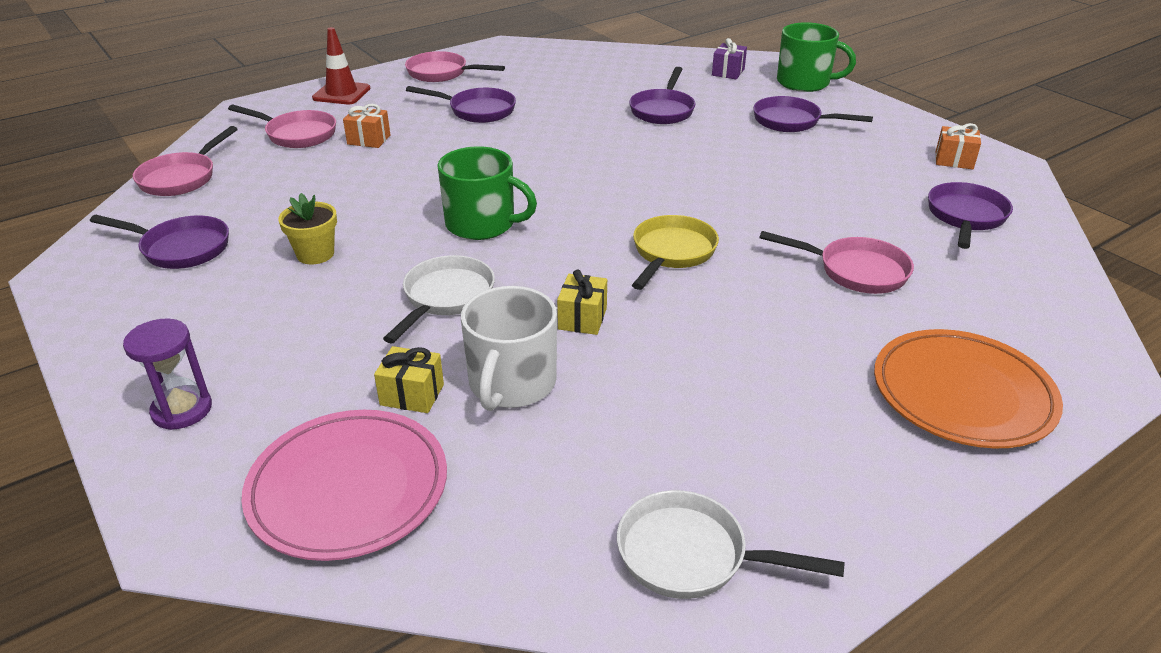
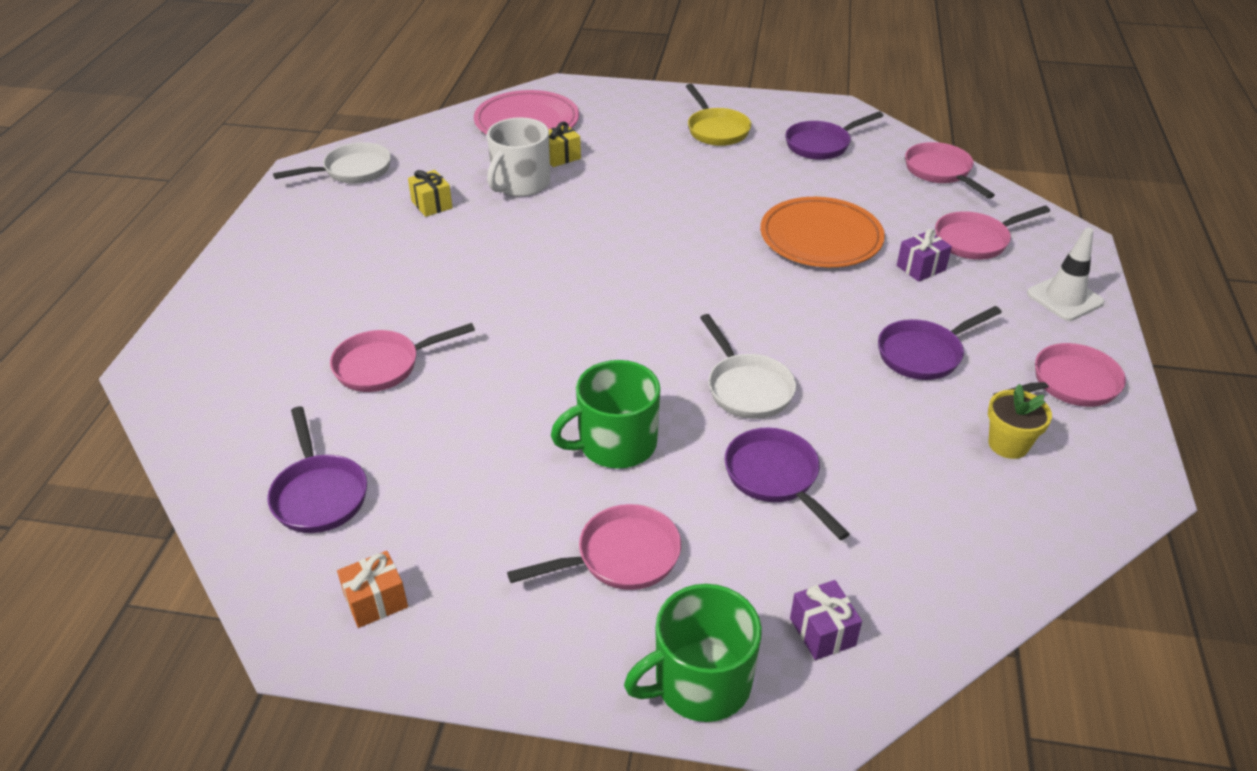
camera: 135 degrees right, 5 degrees up
(182, 410) = (647, 106): purple hourglass -> none
(315, 254) = (747, 181): yellow flower pot -> yellow flower pot (1008, 444)
(341, 93) = (1064, 298): red traffic cone -> white traffic cone
(369, 140) = (921, 268): orange gift -> purple gift
(445, 298) = (627, 200): white pan -> white pan (747, 388)
(482, 224) = (695, 252): green mug -> green mug (615, 444)
(511, 384) = (520, 184): white mug -> white mug turned 120 degrees counterclockwise
(582, 318) = (532, 231): yellow gift -> yellow gift (432, 204)
(671, 253) = (536, 304): yellow pan -> yellow pan (716, 130)
(792, 121) = (620, 557): purple pan -> pink pan
(962, 394) = (253, 307): orange plate -> orange plate (820, 238)

